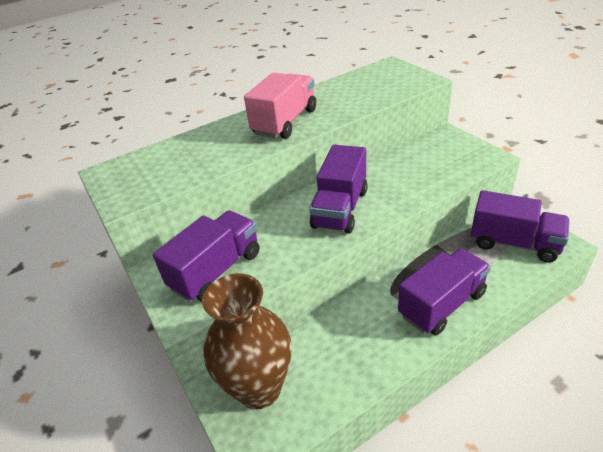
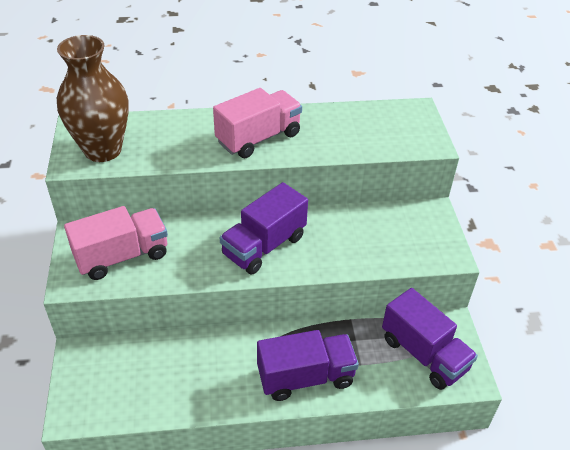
camera: 20 degrees right, 5 degrees up
(216, 270) = (122, 256): purple truck -> pink truck
(259, 388) = (108, 370): brown vase -> brown vase (103, 150)

